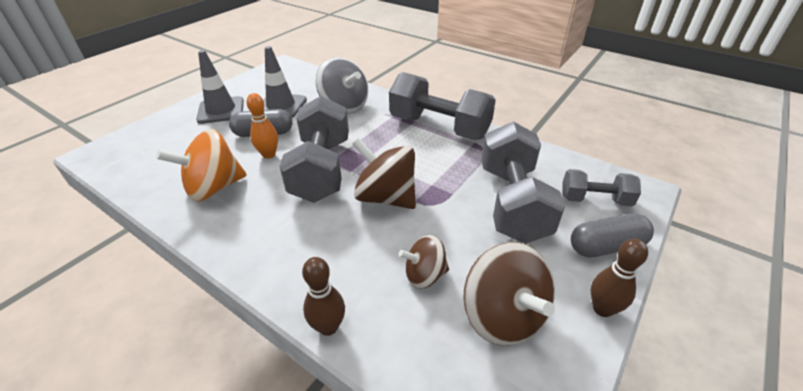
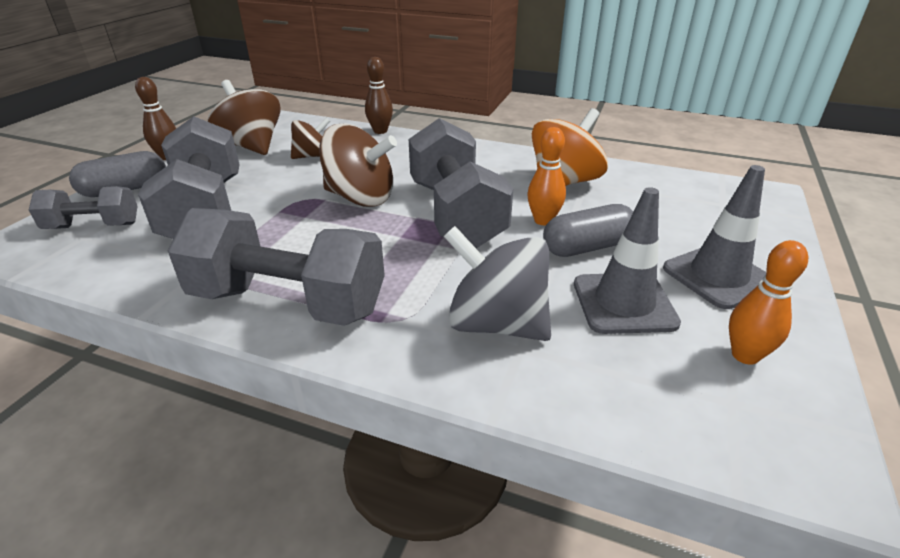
camera: 165 degrees right, 5 degrees down
(260, 85) = (745, 355): none -> orange bowling pin

